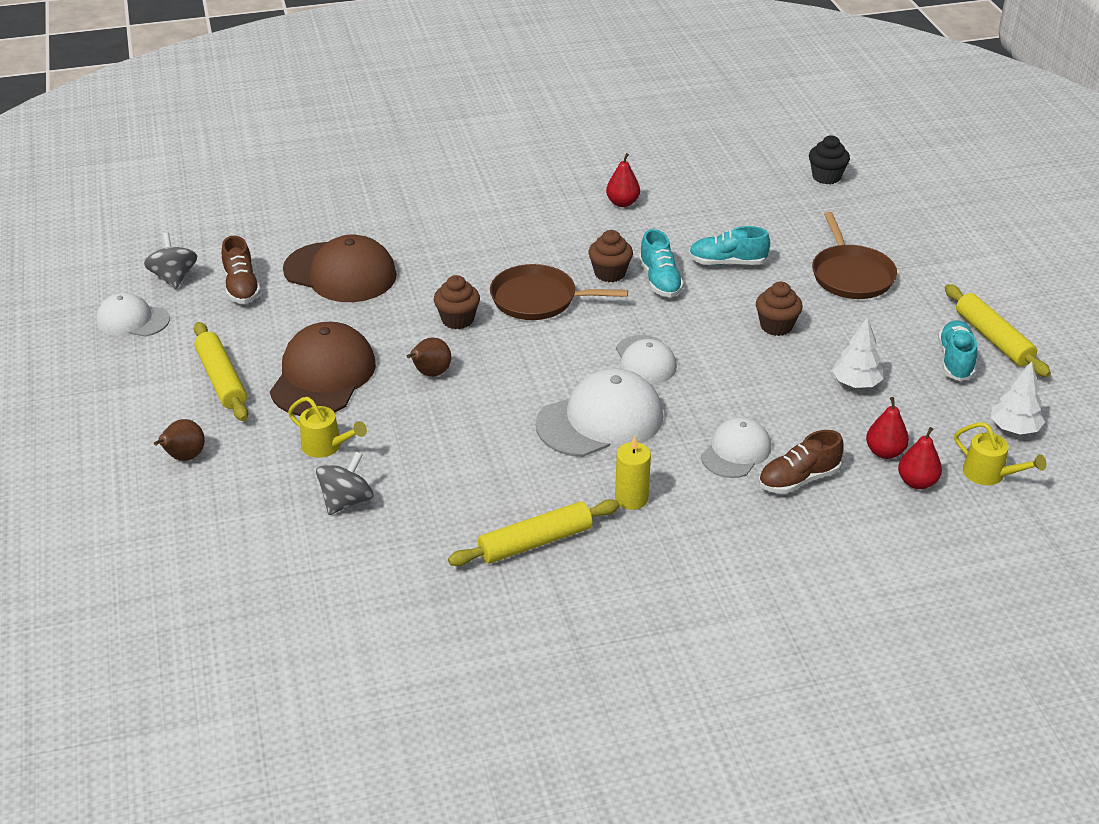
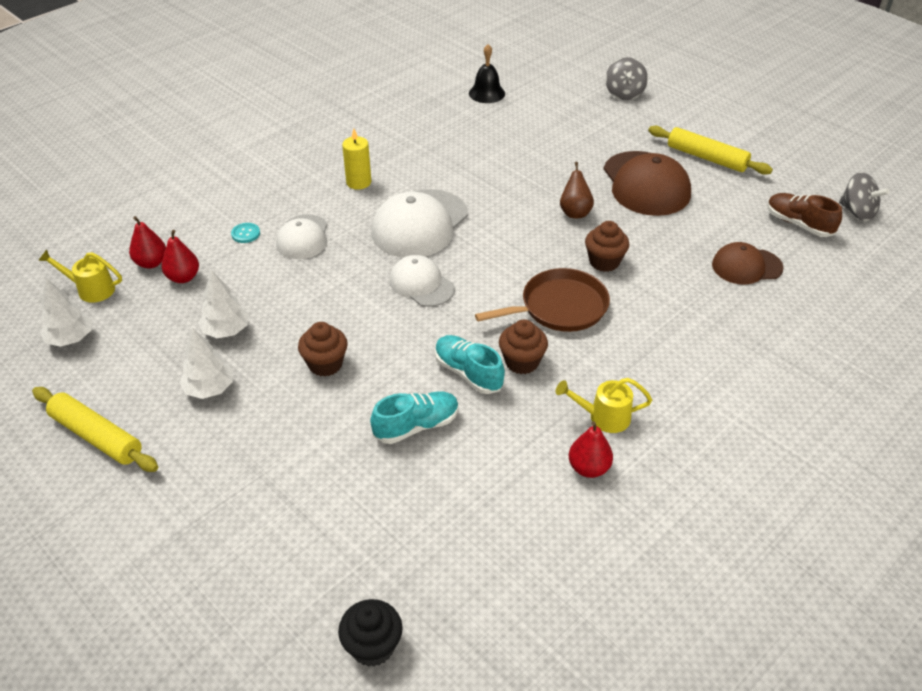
camera: 150 degrees right, 5 degrees up
(133, 320) = (827, 172): white cap -> none
(184, 457) = (659, 111): brown pear -> none
(327, 446) = (584, 145): yellow watering can -> yellow watering can (603, 417)
(340, 273) = (746, 266): brown cap -> brown cap, size x0.61
(346, 501) = (535, 123): grey spinning top -> grey spinning top (624, 93)
(355, 578) = (487, 93): none -> black bell
(535, 542) = (401, 140): yellow rolling pin -> none
(798, 479) = (245, 234): brown shoe -> turquoise button
(851, 275) = (274, 465): brown pan -> none
(887, 341) = (209, 389): none -> white tree
(955, 361) = (135, 392): turquoise shoe -> none

